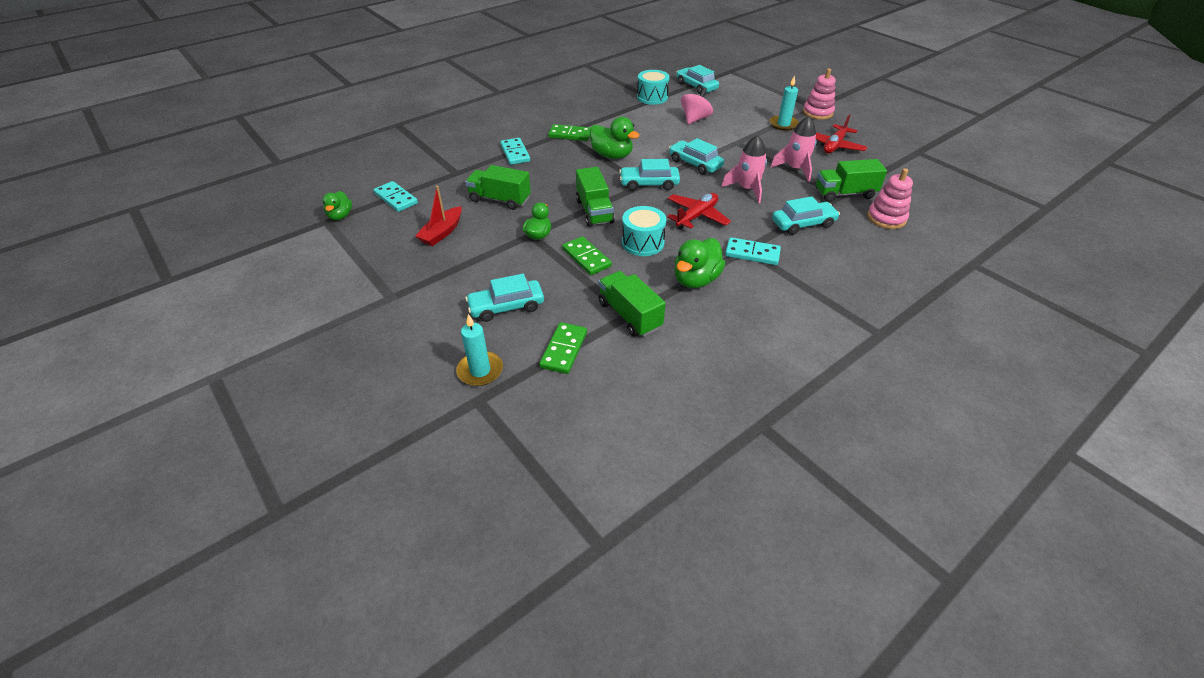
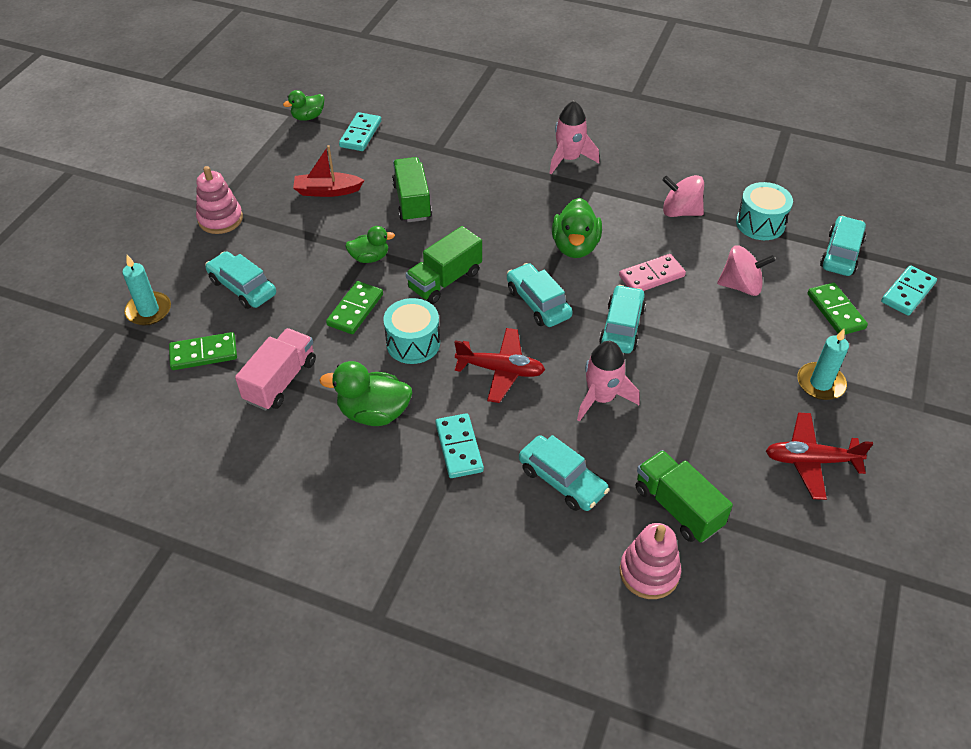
camera: 60 degrees right, 5 degrees up
(515, 153) = (511, 170): turquoise domino -> turquoise domino (907, 292)
(570, 135) = (590, 193): green domino -> green domino (835, 311)
(618, 114) = (680, 212): none -> pink spinning top
(629, 315) = (280, 381): green truck -> pink truck
(662, 141) = (651, 276): none -> pink domino
(795, 169) = (698, 433): pink rocket -> pink rocket (569, 159)
(817, 113) = (902, 413): pink stacking toy -> pink stacking toy (220, 219)

